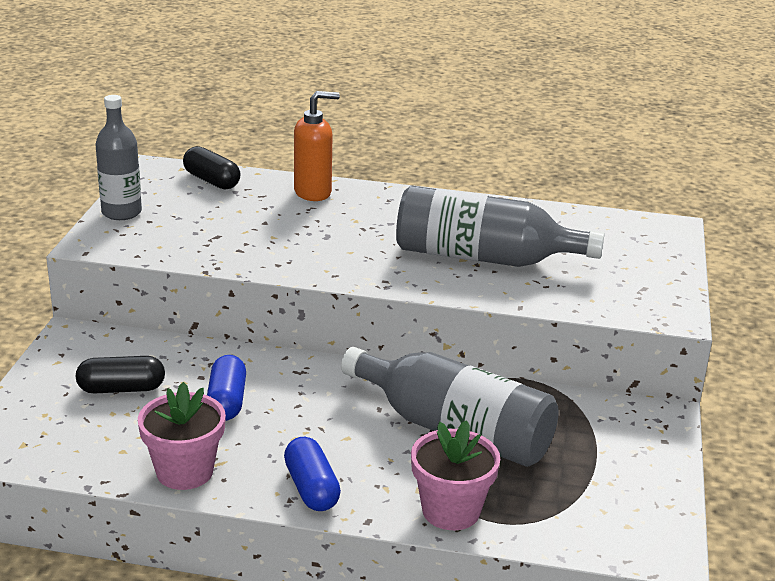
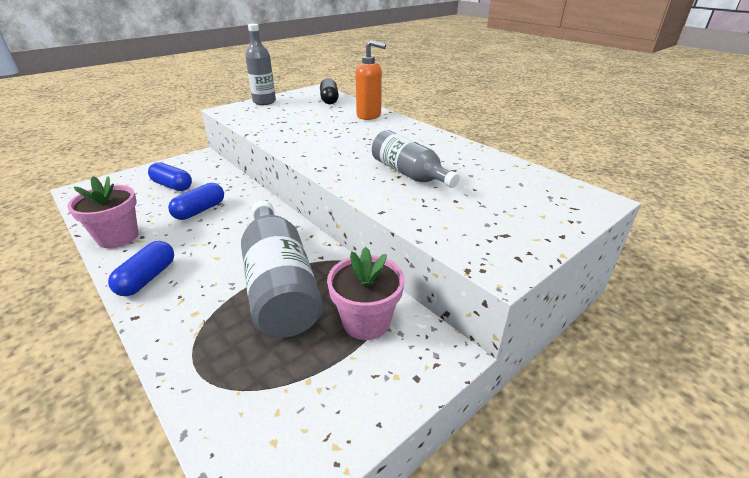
camera: 40 degrees right, 5 degrees up
(121, 389) = (172, 186): black capsule -> blue capsule
(451, 511) = (184, 340): pink flower pot -> pink flower pot (366, 321)
(484, 257) = (409, 174): grey bottle -> grey bottle, size x0.64

